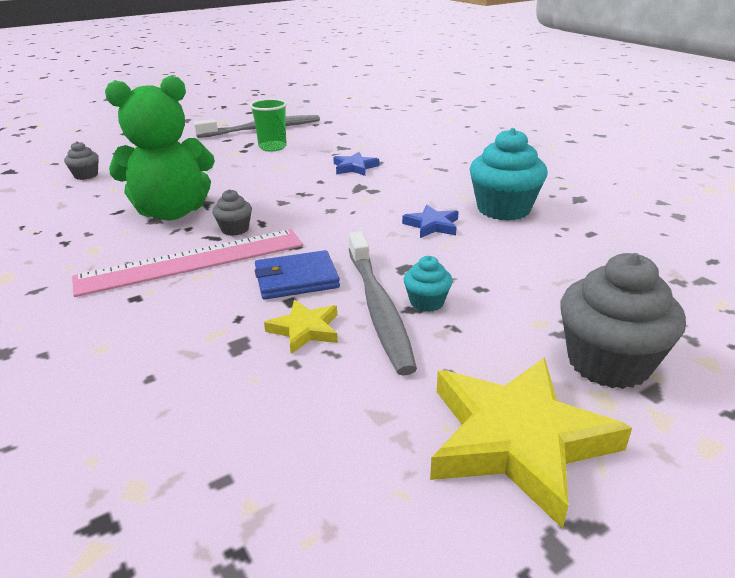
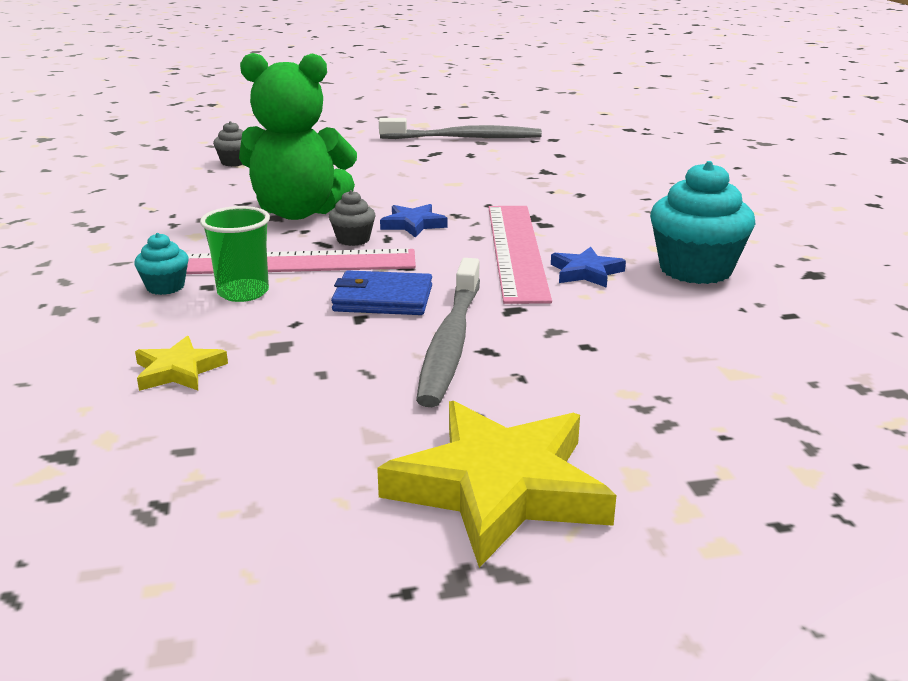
camera: 20 degrees right, 5 degrees down
(272, 147) = (461, 160): green cup -> green cup (243, 292)
(305, 329) = (355, 346): yellow star -> yellow star (178, 370)
(354, 167) = (543, 196): blue star -> blue star (413, 224)
(368, 216) = (516, 250): none -> pink ruler
(427, 302) = (510, 347): turquoise cupcake -> turquoise cupcake (165, 287)
(608, 362) = (675, 446): grey cupcake -> none

